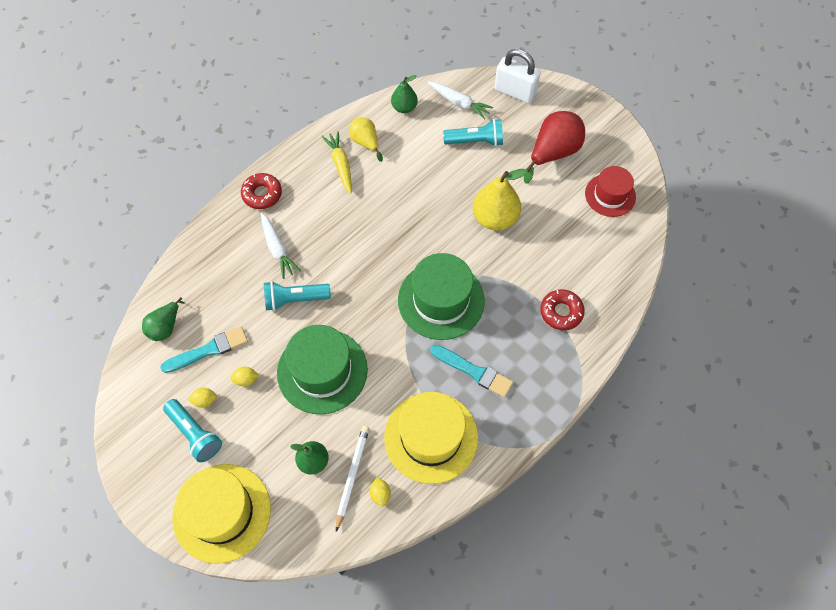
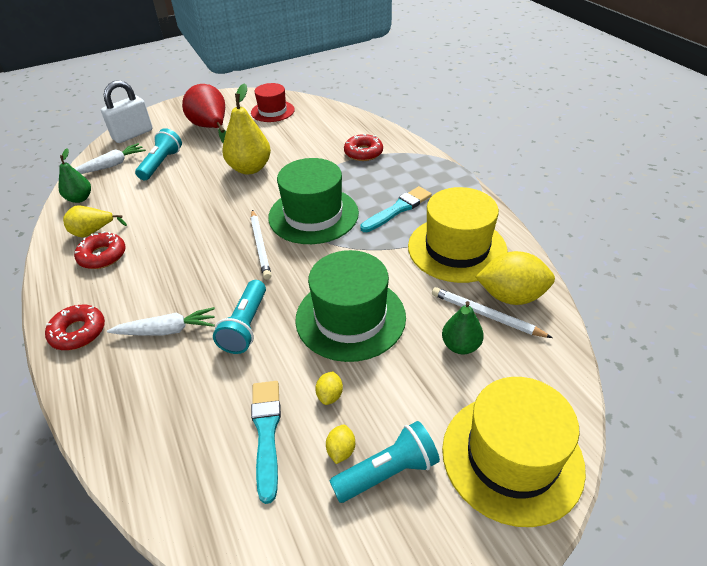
camera: 70 degrees left, 20 degrees down
(165, 327) = (200, 485): green pear -> none
(340, 165) = (102, 256): yellow carrot -> red donut
(380, 494) = (511, 296): yellow lemon -> yellow lemon, size x2.24
(386, 273) = (260, 246): none -> white pencil

